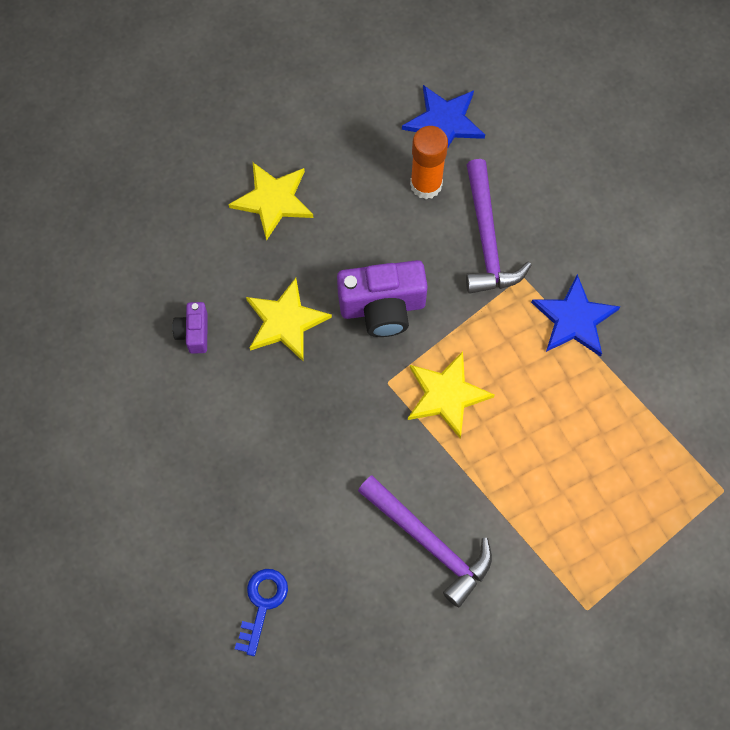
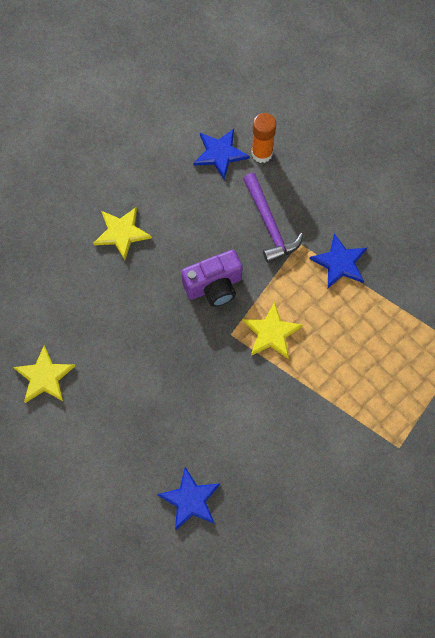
camera: 15 degrees left, 0 degrees up
(194, 333) = (94, 334): purple camera -> none
(262, 605) = (190, 500): blue key -> blue star
(285, 321) = (153, 311): yellow star -> yellow star (44, 377)
(426, 184) = (219, 198): orange glue stick -> orange glue stick (262, 153)
(429, 543) = (287, 431): purple hammer -> none

